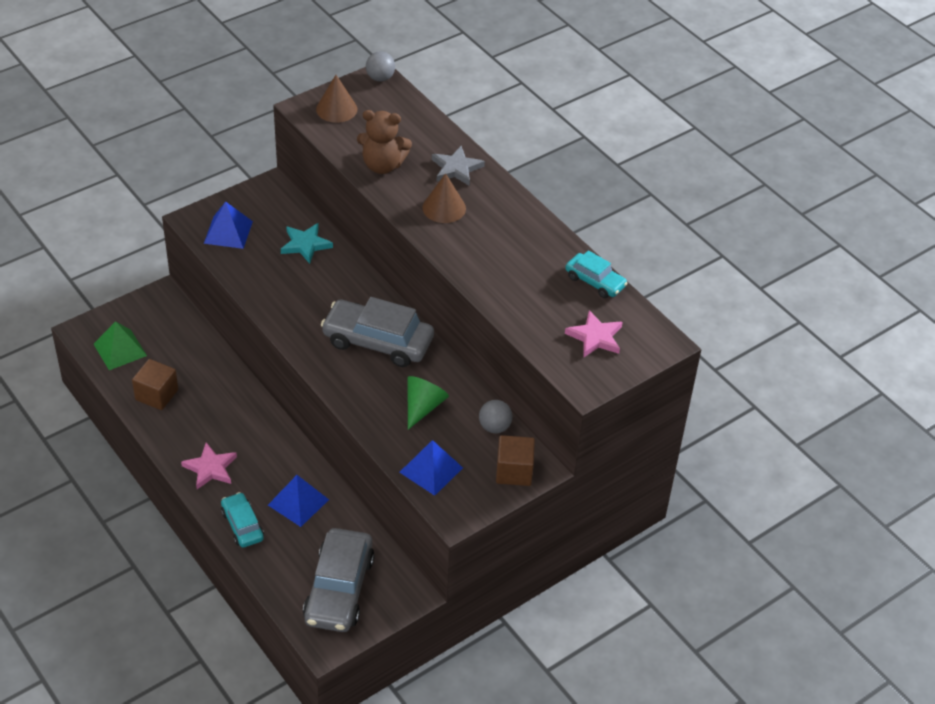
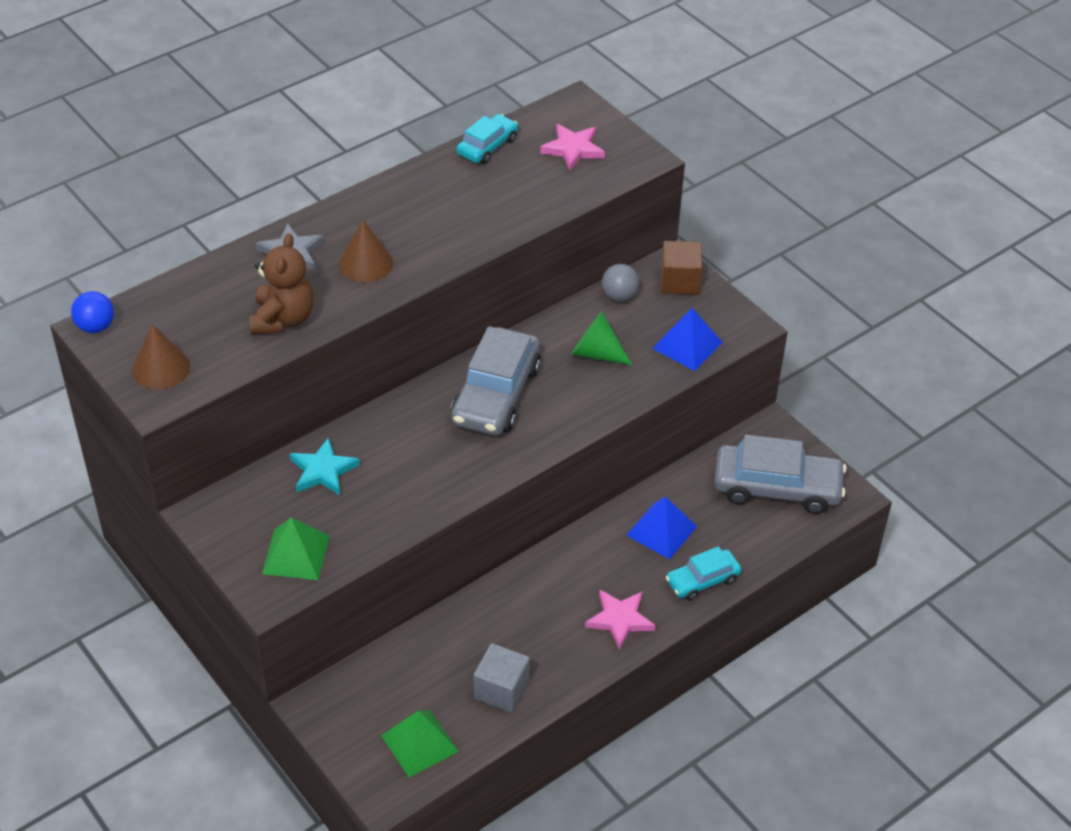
camera: 90 degrees left, 0 degrees up
(157, 395) = (501, 690): brown cube -> grey cube
(228, 232) = (295, 554): blue pyramid -> green pyramid
(380, 78) = (96, 327): grey ball -> blue ball

